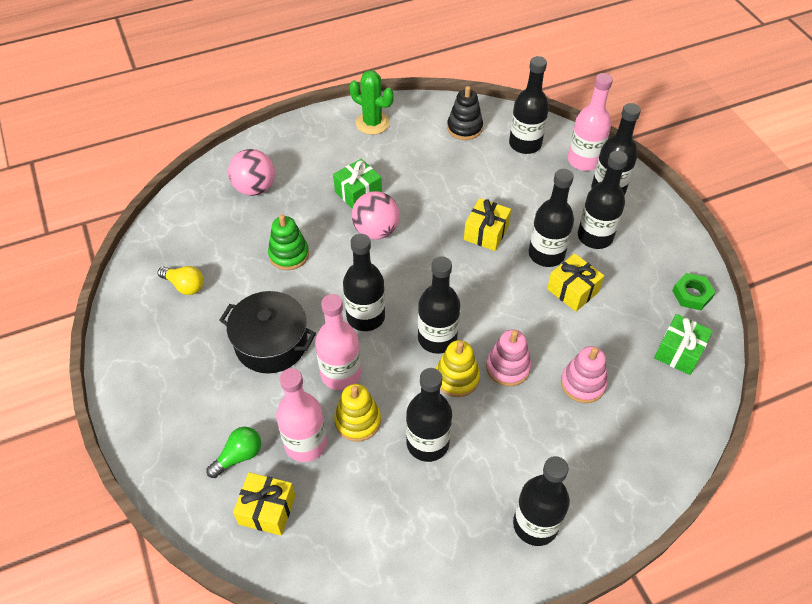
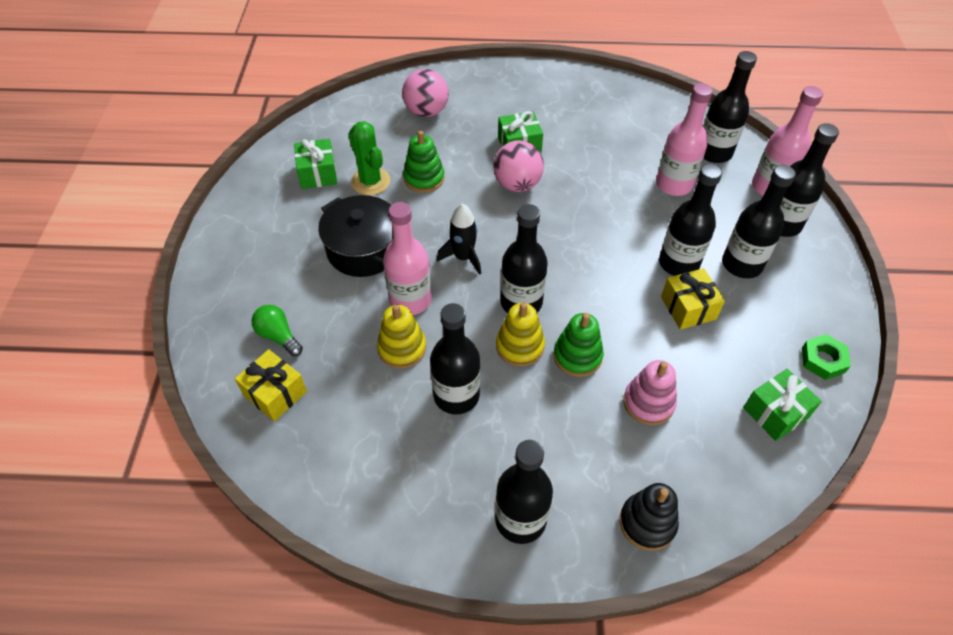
camera: 25 degrees right, 0 degrees up
(185, 285) = (318, 174): yellow light bulb -> green gift
(239, 456) = (278, 336): green light bulb -> green light bulb turned 120 degrees counterclockwise
(305, 443) = (343, 349): pink bottle -> pink bottle (674, 184)
(365, 317) = (463, 257): black bottle -> black rocket
(372, 123) = (568, 88): green cactus -> green cactus (370, 181)
(464, 128) = (658, 119): black stacking toy -> black stacking toy (647, 523)
(486, 233) = (626, 222): yellow gift -> none
(508, 367) = (577, 356): pink stacking toy -> green stacking toy

